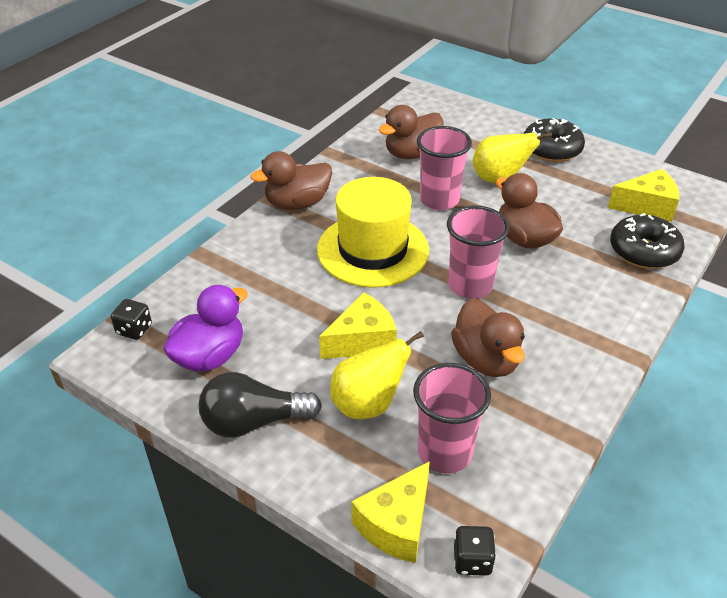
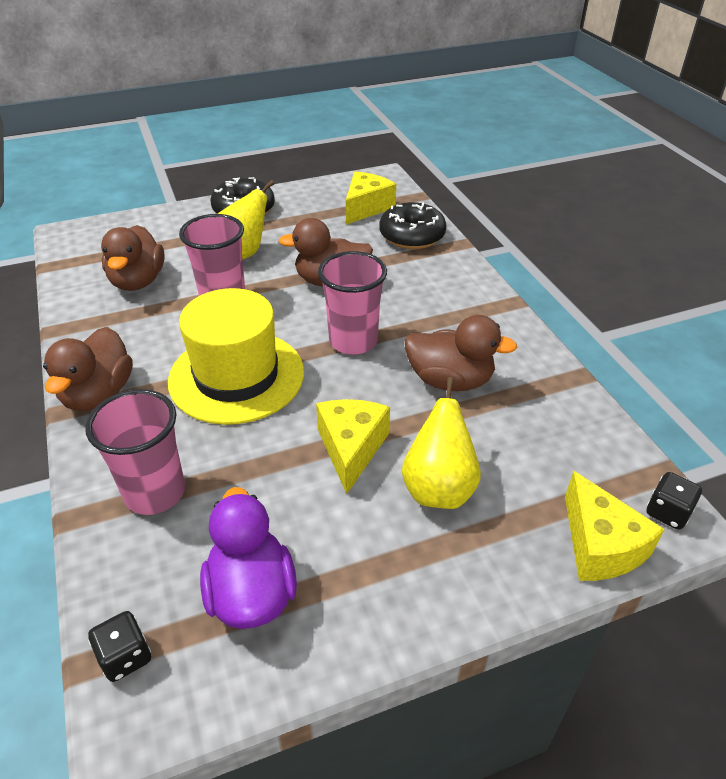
camera: 55 degrees left, 0 degrees up
(253, 422) = (387, 599): black light bulb -> none
(445, 453) = (537, 465): pink cup -> pink cup (155, 493)

